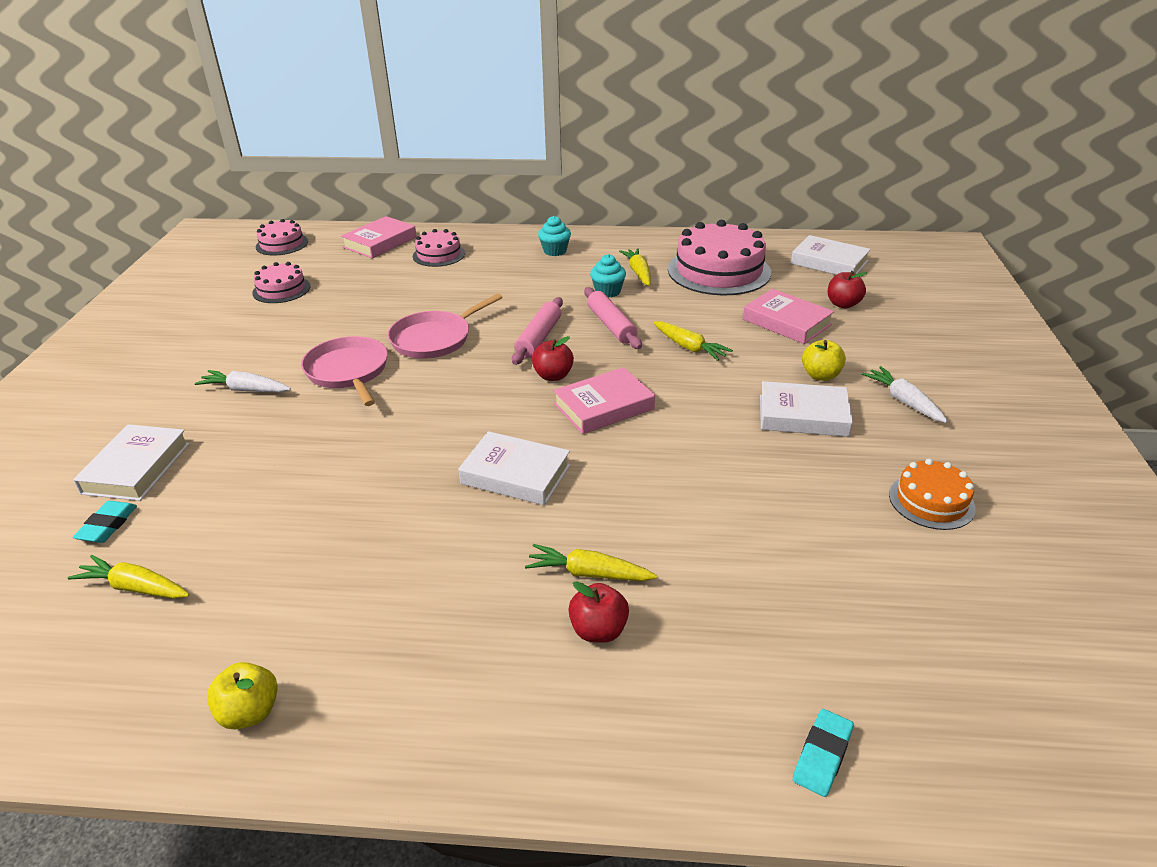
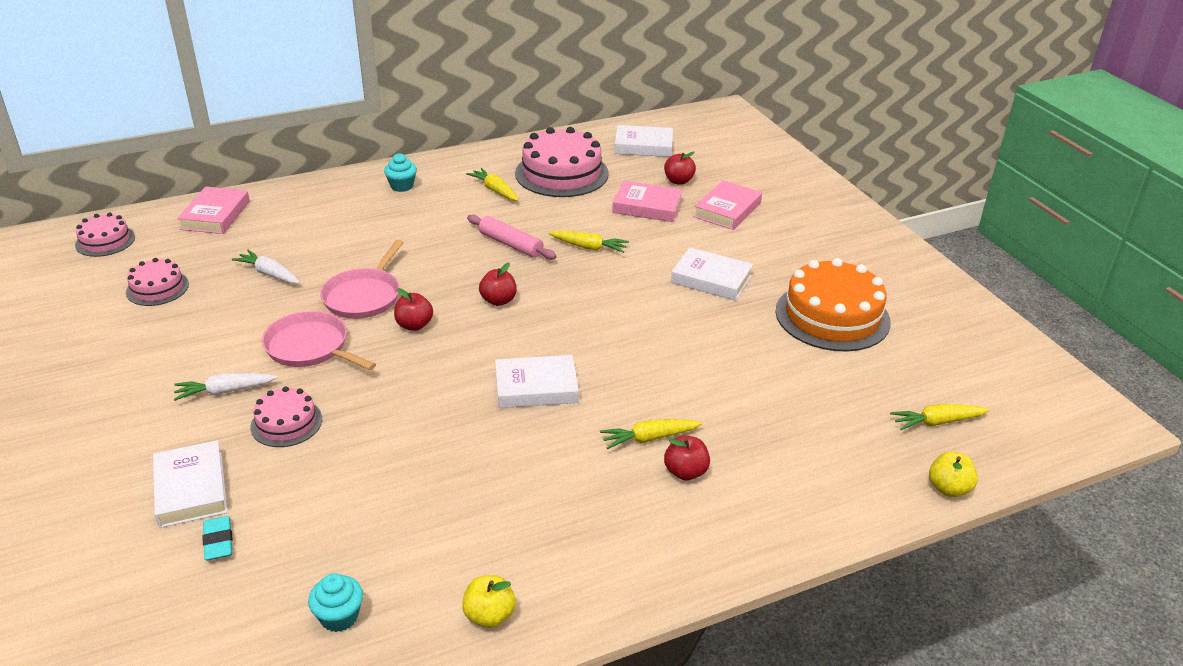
camera: 30 degrees left, 0 degrees up
(135, 587) = (301, 575): yellow carrot -> yellow carrot (937, 422)
(439, 255) = (290, 215): pink cake -> pink cake (286, 423)
(454, 377) = (414, 325): none -> red apple
(538, 338) = (458, 271): pink rolling pin -> none
(604, 406) = (560, 314): pink book -> pink book (727, 210)
(608, 291) = (482, 214): turquoise cupcake -> turquoise cupcake (339, 617)
(803, 415) = (711, 279): white book -> white book turned 45 degrees clockwise
(820, 375) = (702, 245): yellow apple -> yellow apple (948, 488)
(822, 755) = (869, 491): turquoise eraser -> none
(904, 401) = (771, 249): white carrot -> white carrot (269, 274)
(931, 501) = (832, 316): orange cake -> orange cake, size x1.87

